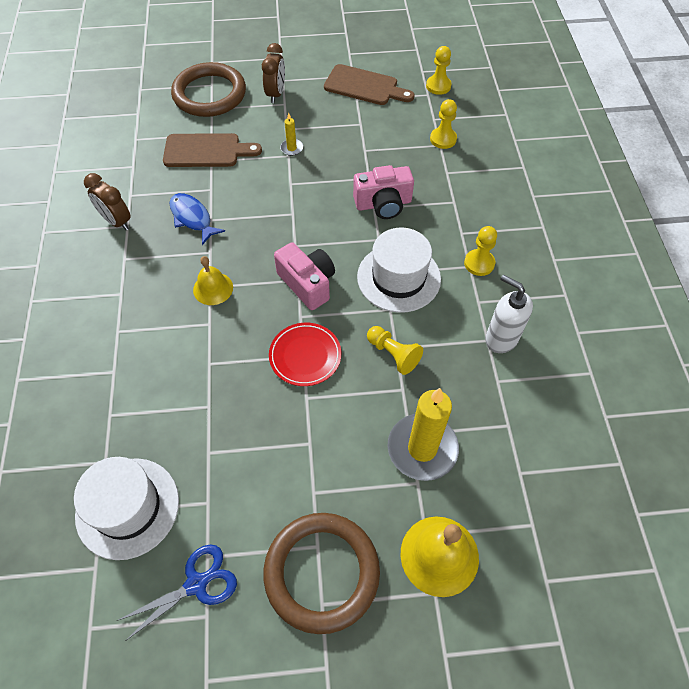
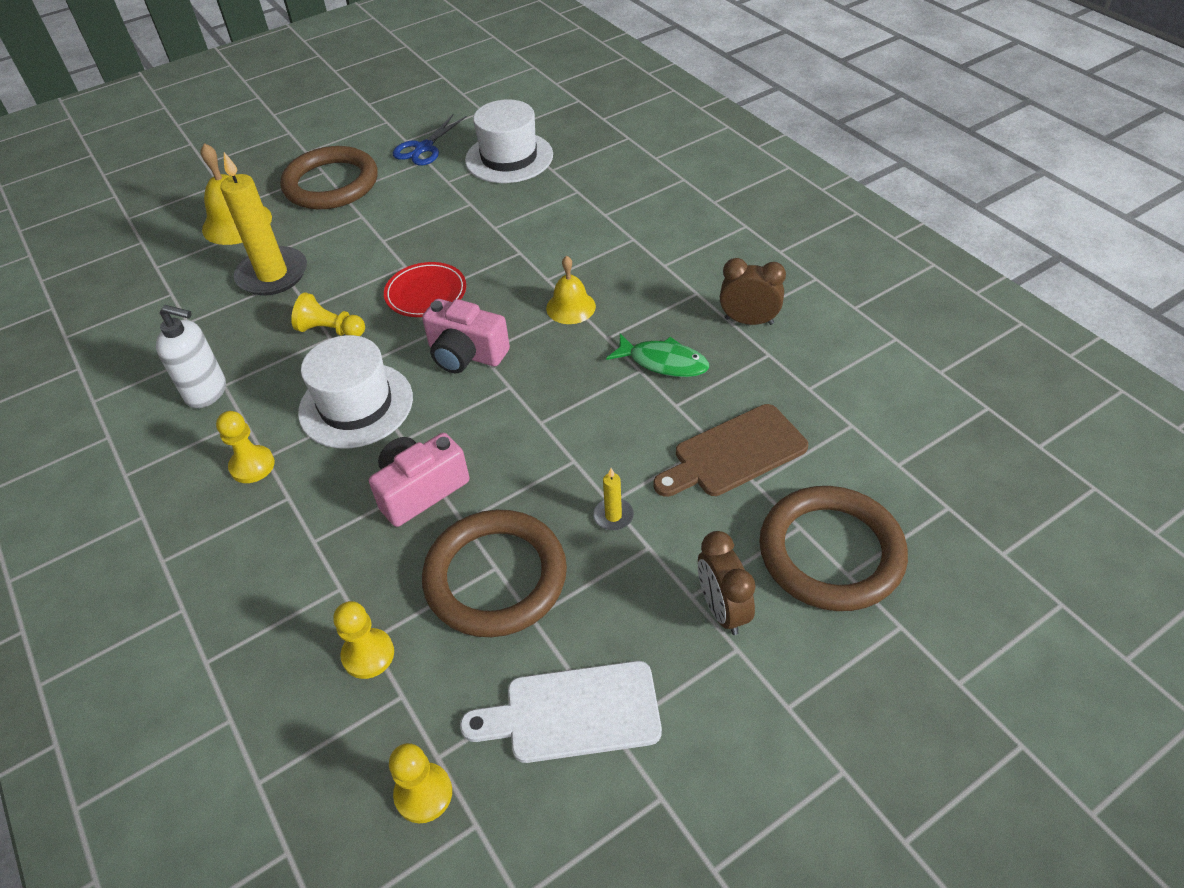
camera: 155 degrees right, 10 degrees down
(192, 218) = (663, 362): blue fish -> green fish
(364, 86) = (573, 713): brown cutting board -> white cutting board
(367, 146) = (495, 577): none -> brown ring

